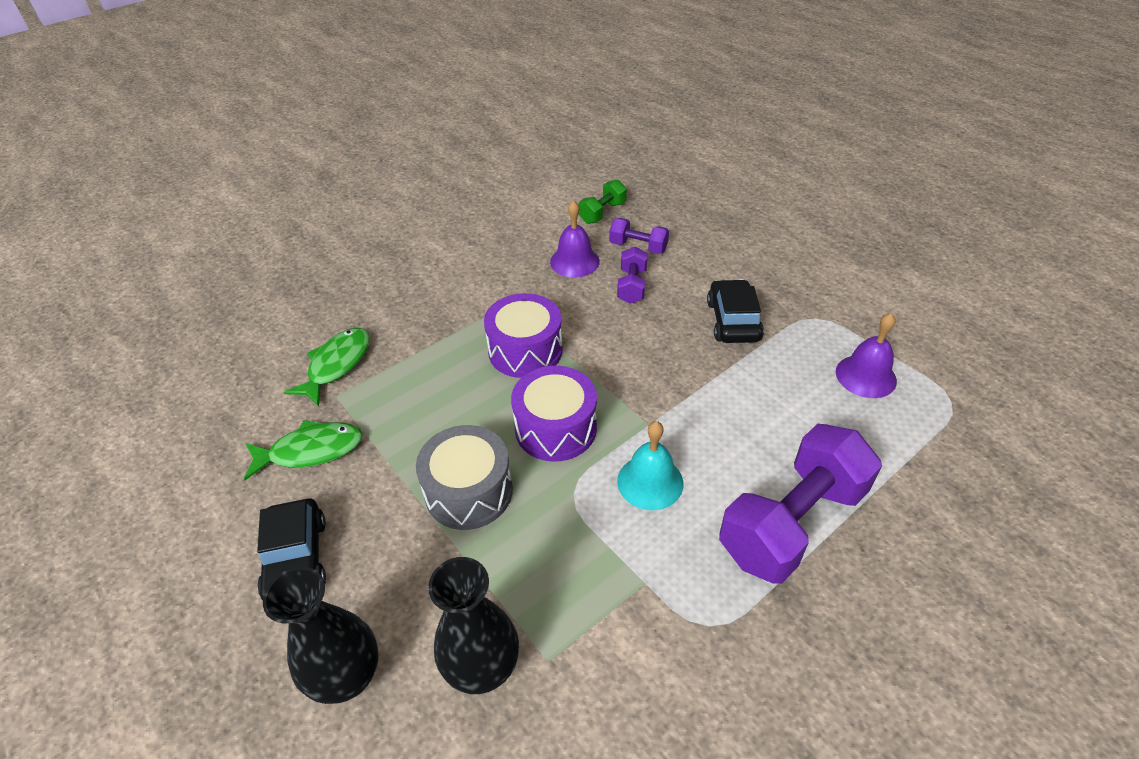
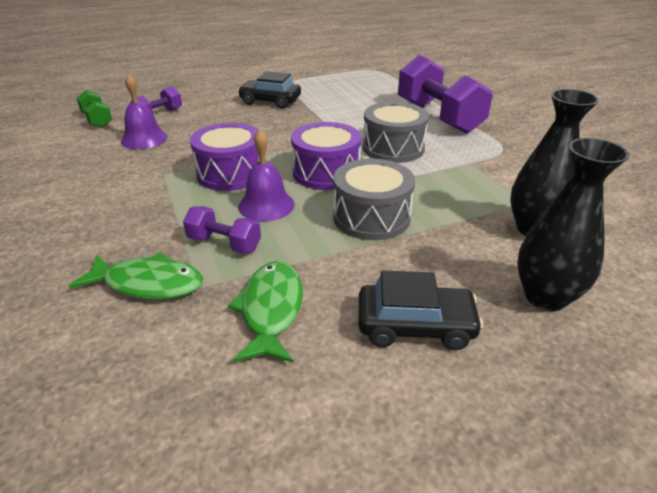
camera: 75 degrees left, 10 degrees down
(336, 365) = (148, 284): green fish -> green fish turned 150 degrees clockwise
(632, 286) = (200, 124): purple dumbbell -> purple dumbbell (224, 244)
(650, 482) = (393, 148): turquoise bell -> grey drum
(866, 376) = (344, 81): purple bell -> purple bell (266, 205)

